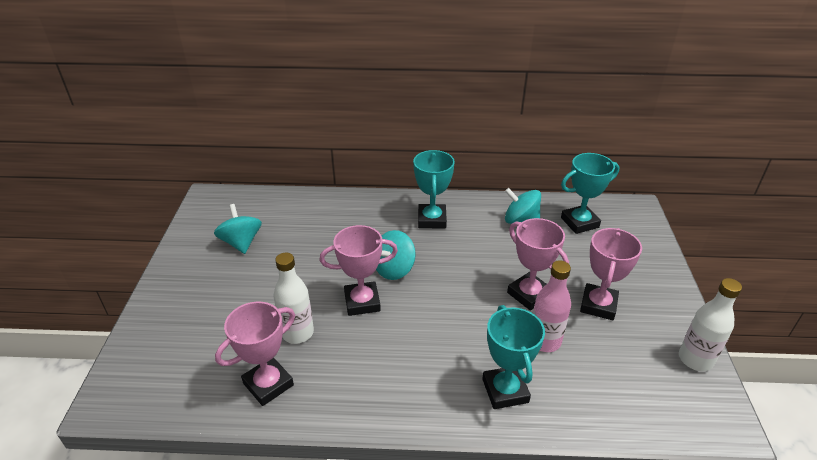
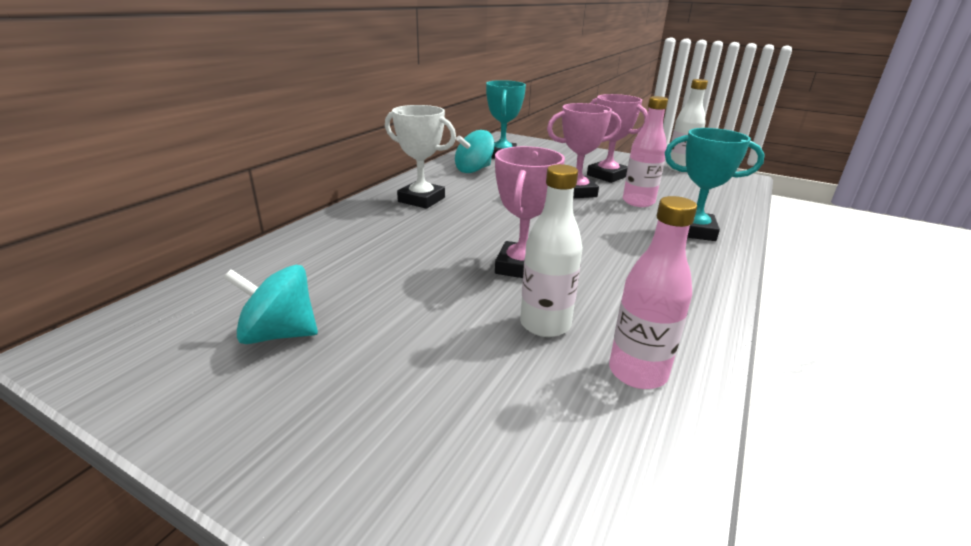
camera: 65 degrees left, 10 degrees down
(268, 384) = (637, 372): pink trophy -> pink bottle
(394, 269) = (481, 236): turquoise spinning top -> none
(432, 219) = (421, 200): turquoise trophy -> white trophy

